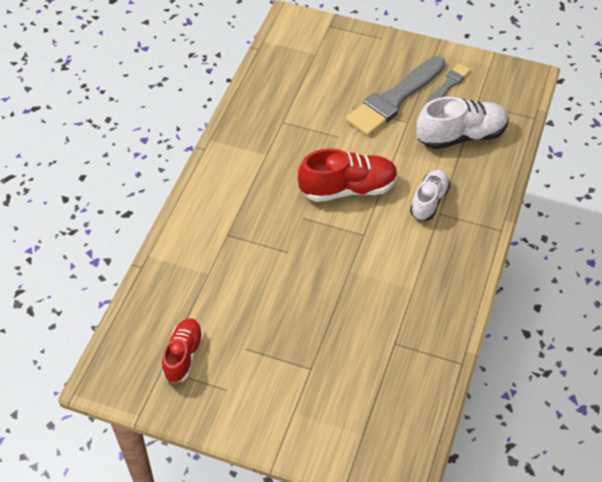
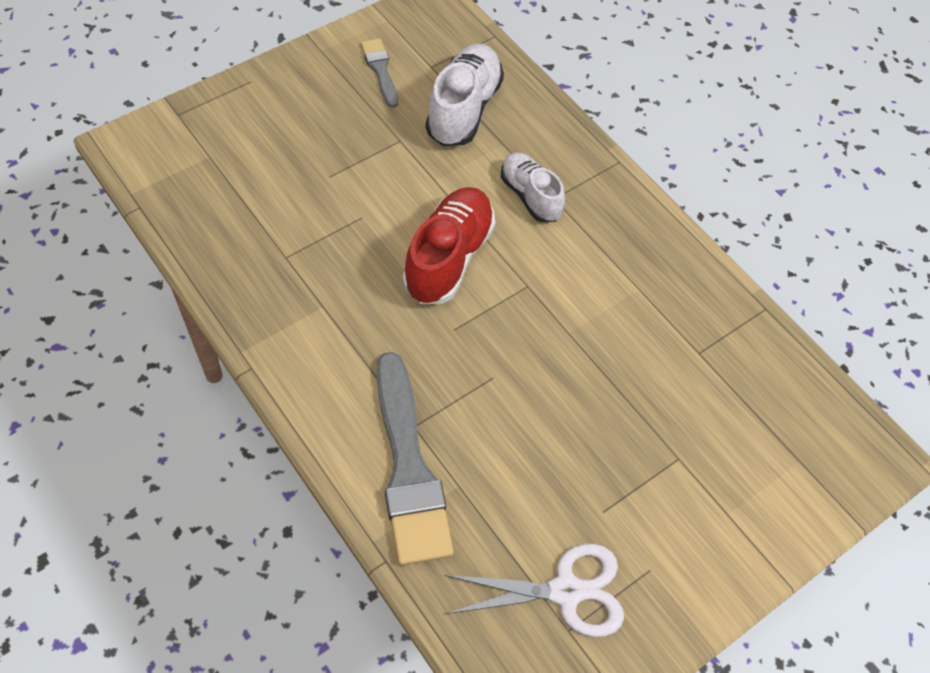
camera: 60 degrees left, 5 degrees up
(183, 355) = (566, 591): red shoe -> white scissors
(394, 99) = (355, 130): grey brush -> grey brush (409, 468)

